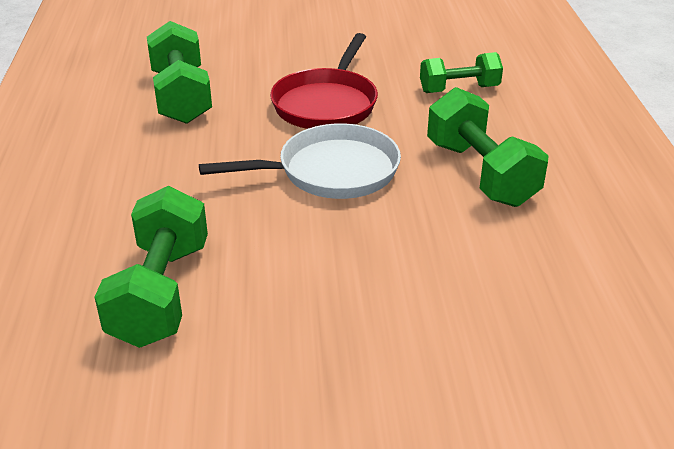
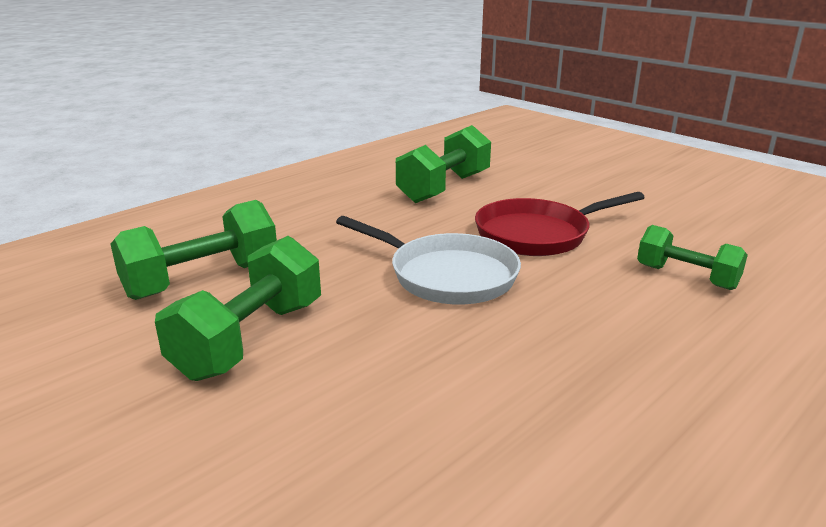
camera: 50 degrees right, 10 degrees down
(481, 173) = (571, 345): green dumbbell -> green dumbbell (250, 339)

